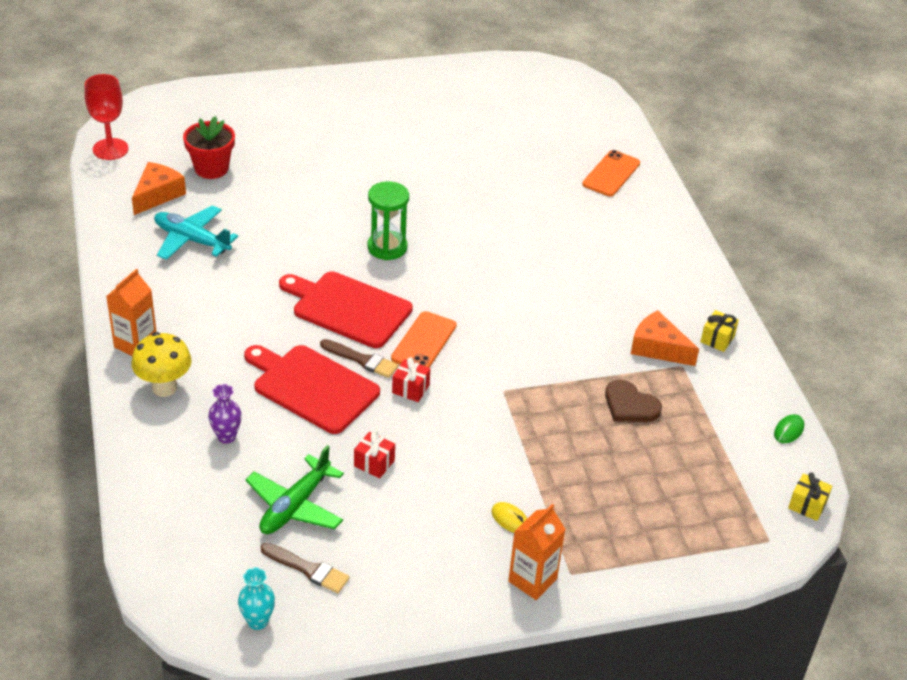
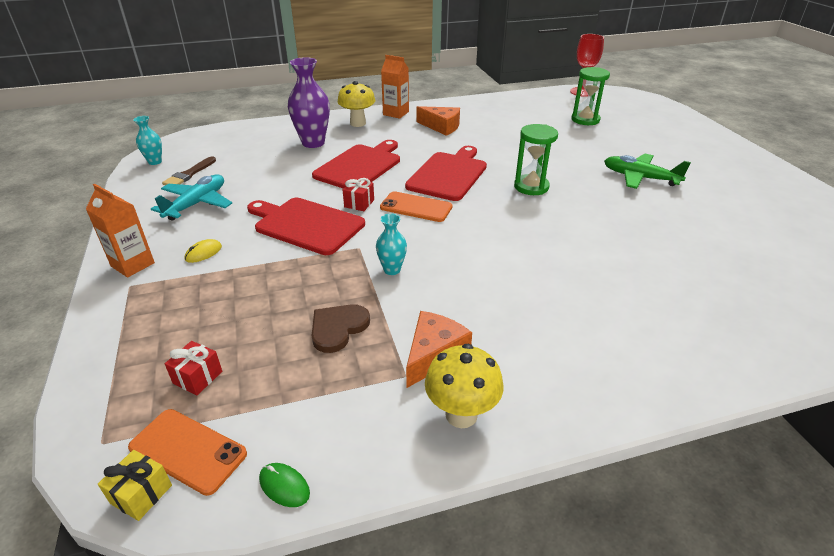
camera: 90 degrees right, 5 degrees down
(158, 195) = (544, 107): orange cheese -> orange cheese (441, 127)
(192, 240) = (502, 120): turquoise plane -> turquoise plane (197, 204)
(211, 168) = (585, 120): red flower pot -> green hourglass
(226, 437) = (313, 143): purple vase -> purple vase, size x1.87
(295, 506) = (246, 167): green plane -> green plane (640, 178)
(362, 360) = (390, 182): brown brush -> none
(374, 463) = (280, 192): red gift -> red gift (197, 377)
(455, 434) = (306, 225): none -> red cutting board
(543, 367) = (392, 270): none -> turquoise vase
(611, 174) = (754, 323): orange phone -> orange phone (188, 451)
(717, 339) = (461, 415): yellow gift -> yellow mushroom

